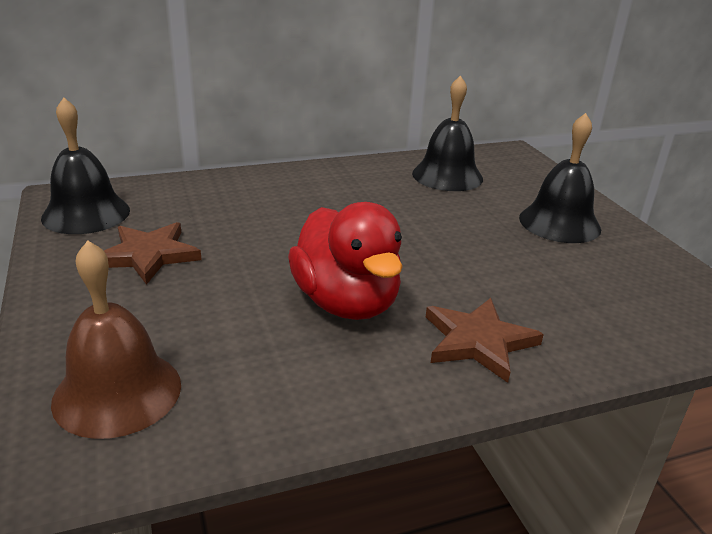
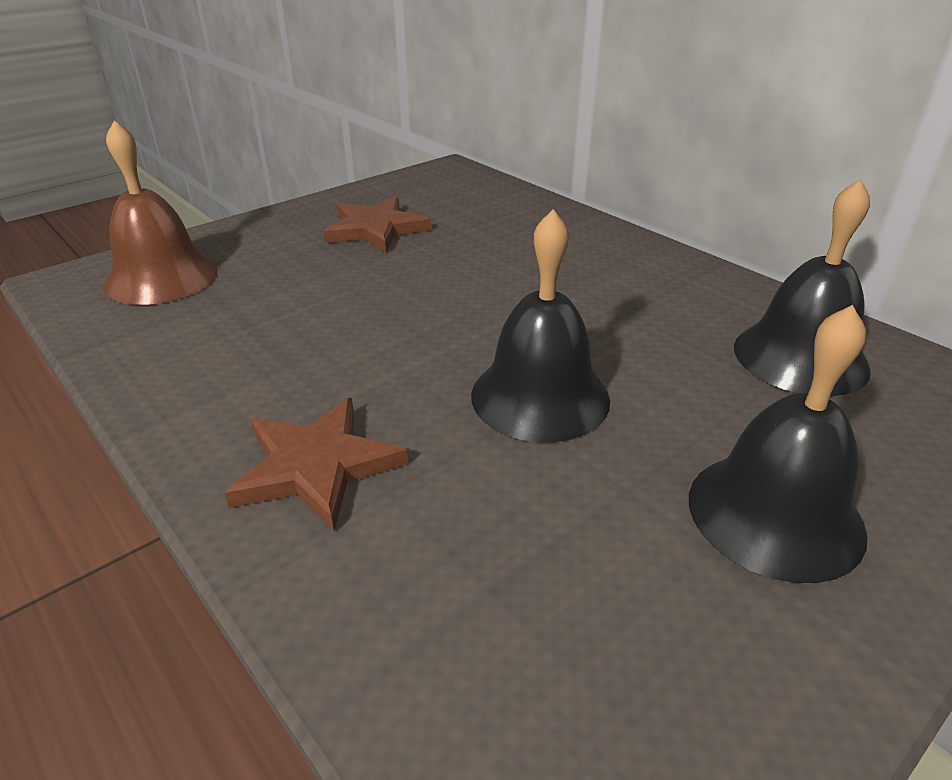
camera: 70 degrees right, 5 degrees up
(86, 214) = (427, 185): black bell -> black bell (540, 396)
(346, 303) = (354, 349): red duck -> none

